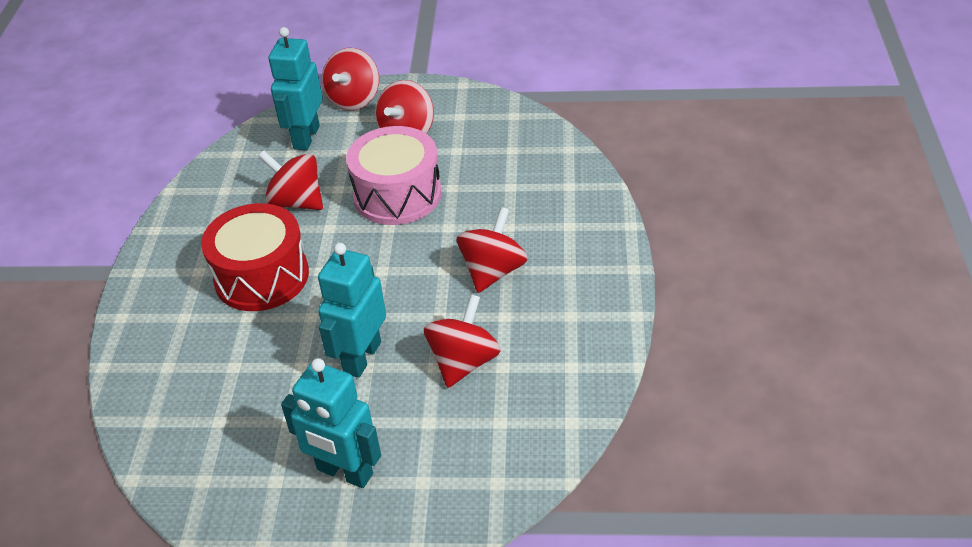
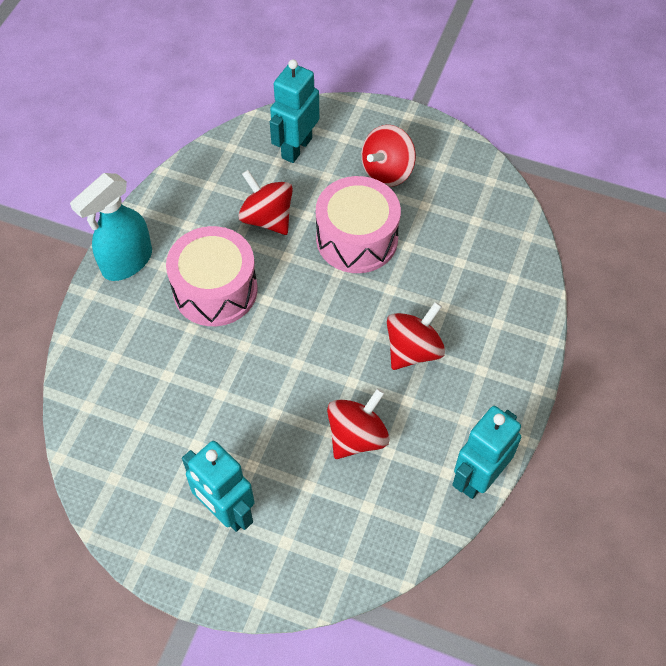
camera: 15 degrees right, 15 degrees up
(154, 278) = (126, 262): none -> turquoise spray bottle
(261, 276) = (215, 290): red drum -> pink drum
(354, 99) = (351, 117): red spinning top -> none
(361, 357) = (273, 402): turquoise robot -> turquoise robot (478, 477)

